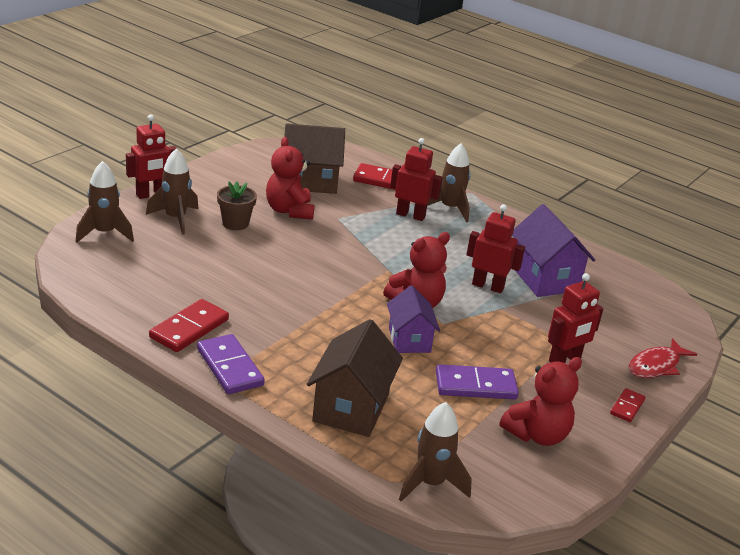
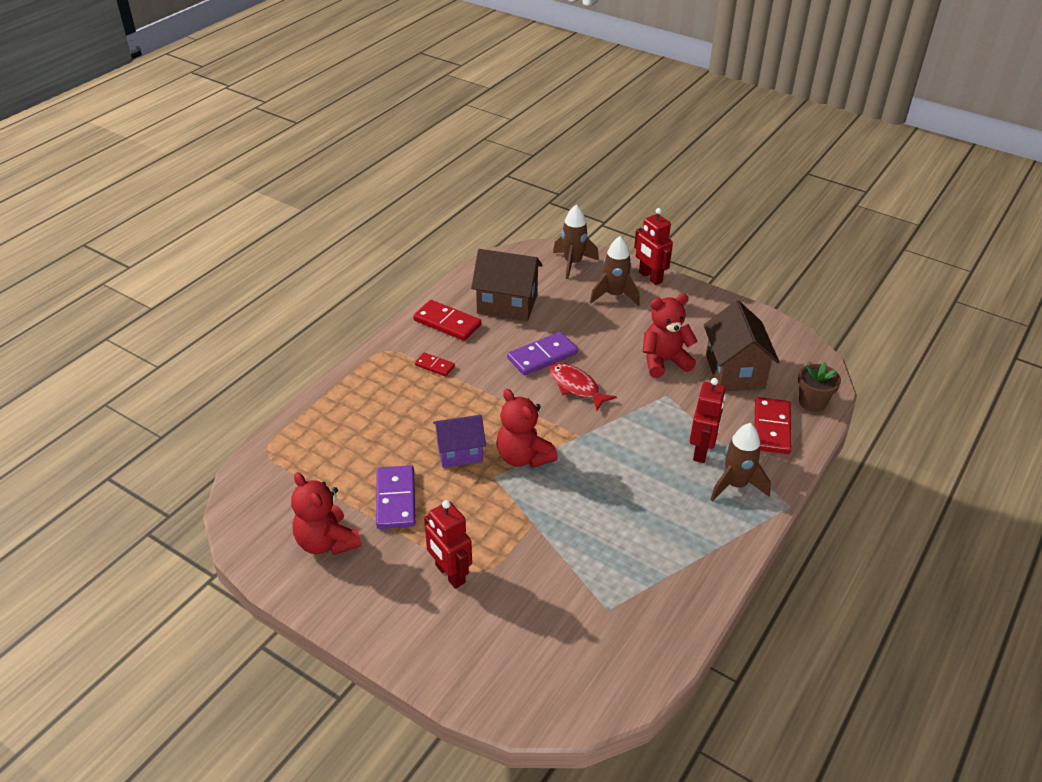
camera: 90 degrees right, 10 degrees up
(230, 367) = (400, 349): purple domino -> purple domino (542, 356)
(235, 223) = (622, 330): brown flower pot -> brown flower pot (812, 402)
(351, 408) = (355, 418): brown house -> brown house (507, 304)
(430, 483) = (263, 467): brown rocket -> none
(488, 286) = (574, 515): red robot -> none
(544, 278) = (609, 568): purple house -> none
(627, 407) = (375, 622): red domino -> red domino (434, 366)
(656, 366) = (454, 662): red fish -> red fish (576, 387)

